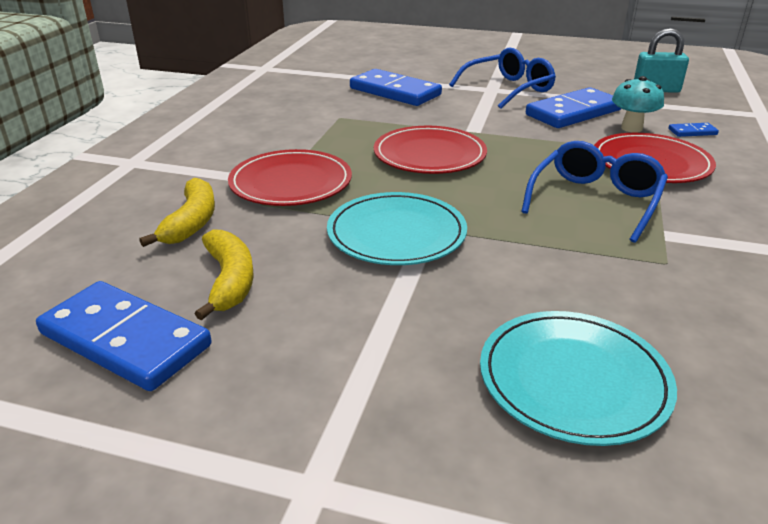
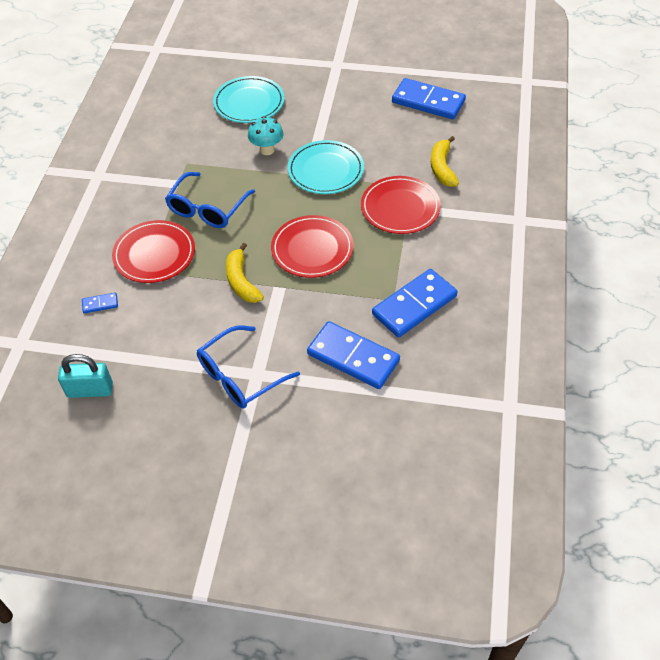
camera: 175 degrees right, 20 degrees up
(229, 281) = (400, 133): yellow banana -> yellow banana (241, 281)
(573, 112) = (188, 329): blue domino -> blue domino (414, 305)
(631, 128) = (147, 305): turquoise mushroom -> turquoise mushroom (267, 150)

